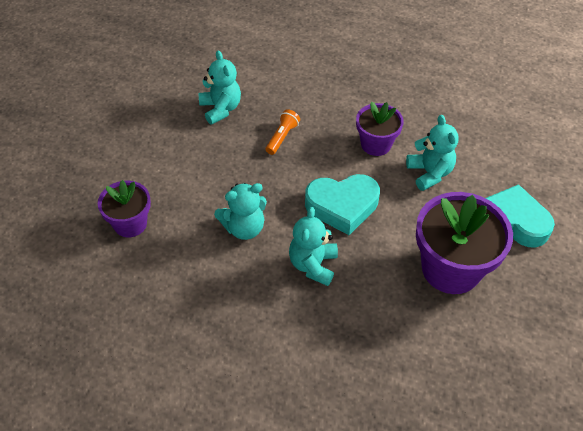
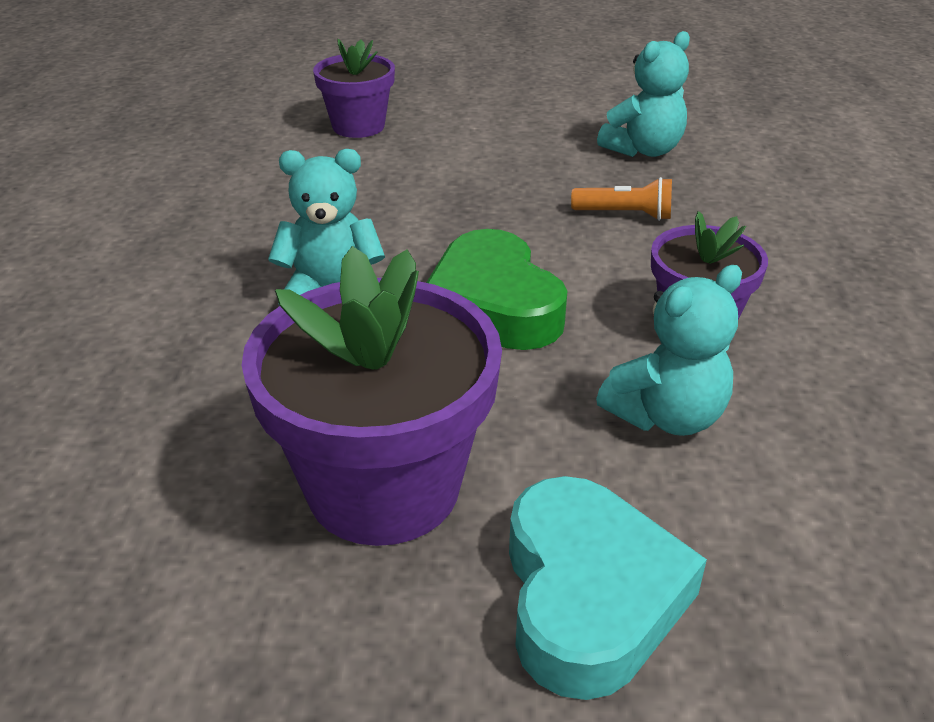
camera: 75 degrees right, 15 degrees down
(244, 228) = (390, 213): turquoise teddy bear -> none
(342, 206) = (493, 305): turquoise heart -> green heart

